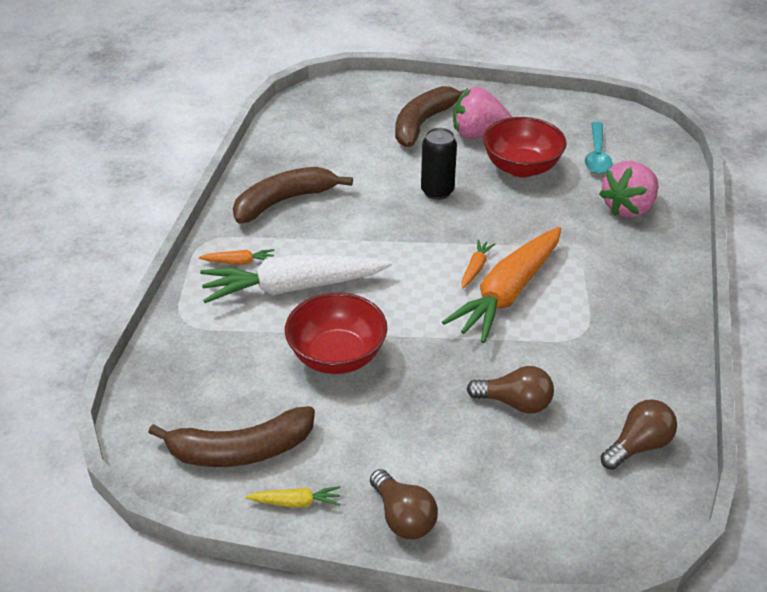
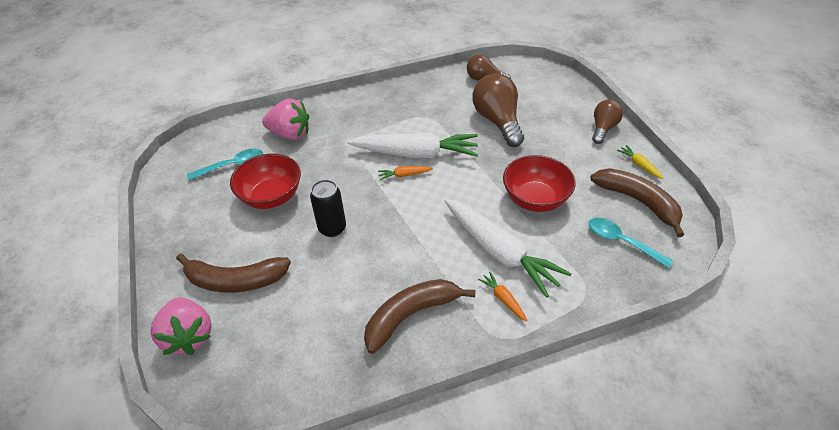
camera: 120 degrees left, 5 degrees up
(206, 391) = (622, 242): none -> turquoise spoon
(284, 201) = (411, 315): brown banana -> brown banana turned 120 degrees clockwise
(478, 134) = (236, 238): pink strawberry -> pink strawberry (189, 336)
(507, 293) = (416, 153): orange carrot -> white carrot
(515, 403) = (498, 121): brown light bulb -> brown light bulb, size x1.64

